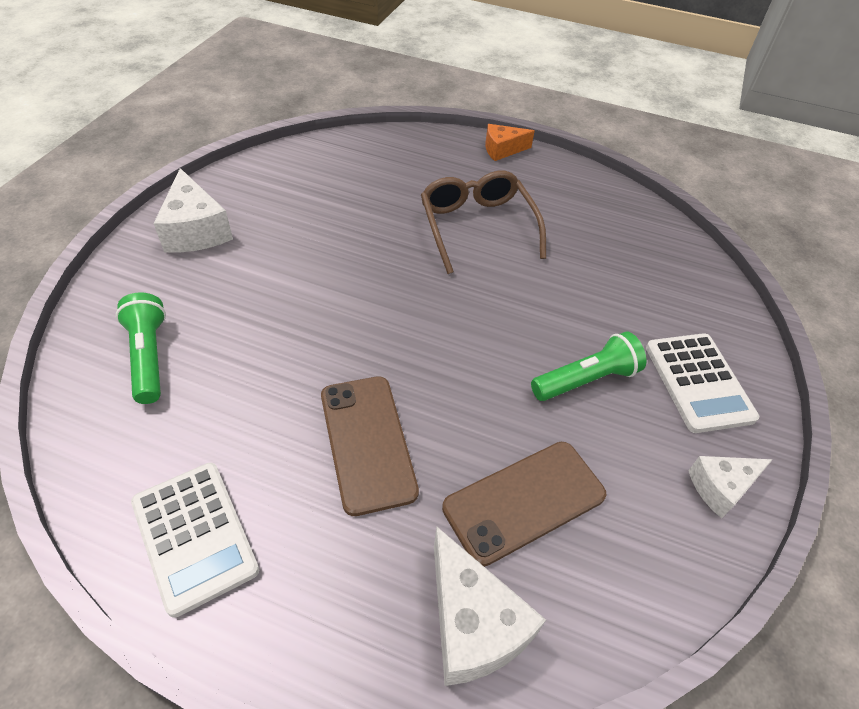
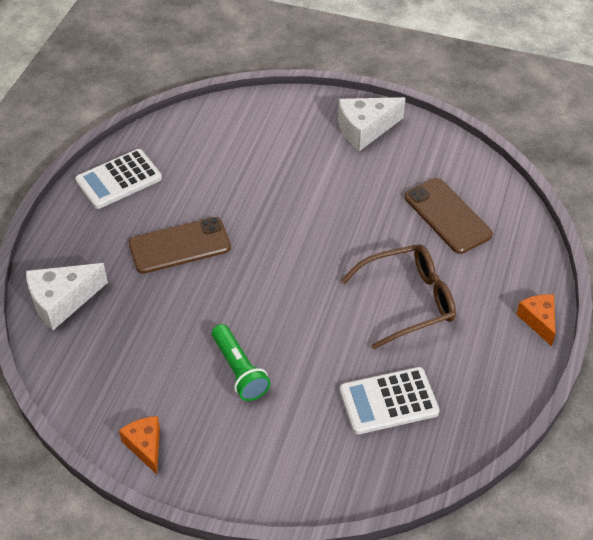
camera: 90 degrees right, 0 degrees up
(149, 357) = (241, 134): green flashlight -> none
(524, 501) = (136, 327): brown phone -> brown phone (447, 216)
(698, 382) = (242, 449): white calculator -> white calculator (388, 401)
(721, 487) = (145, 446): white cheese -> orange cheese

